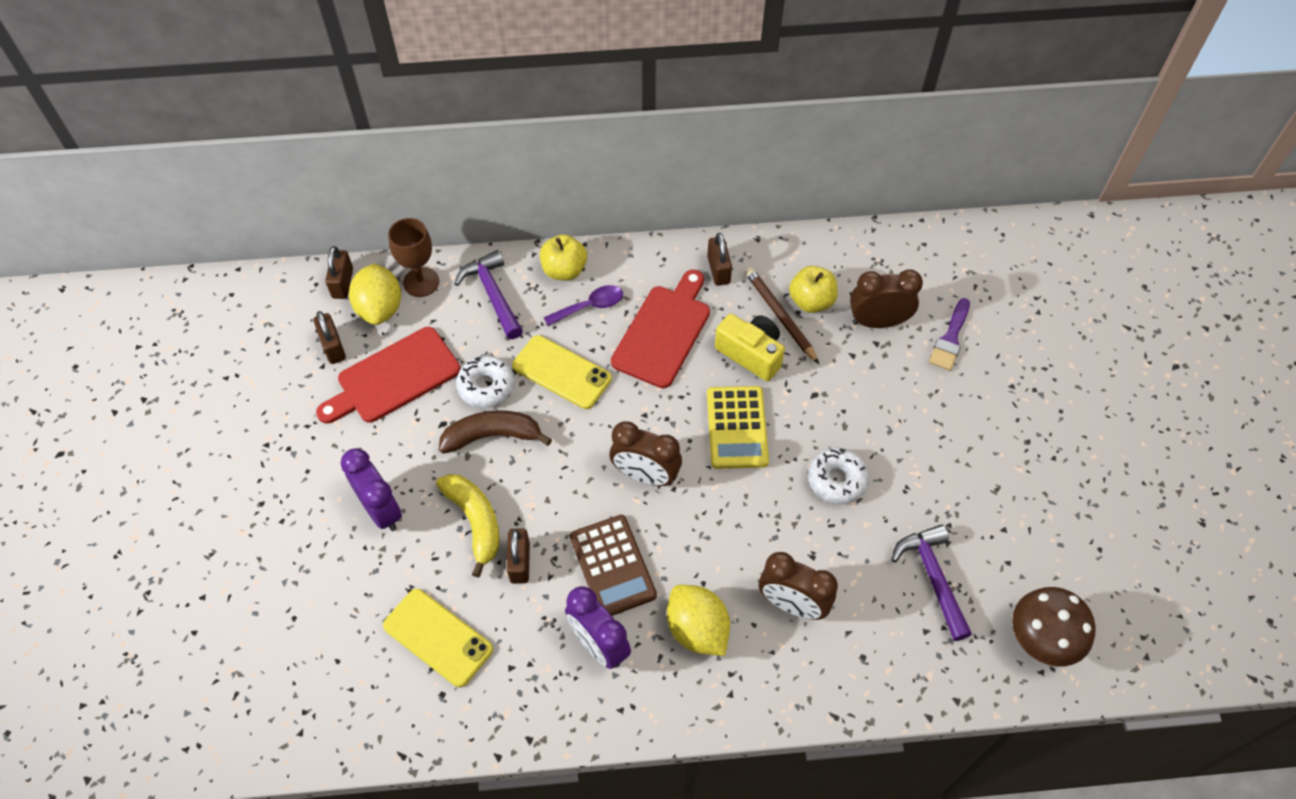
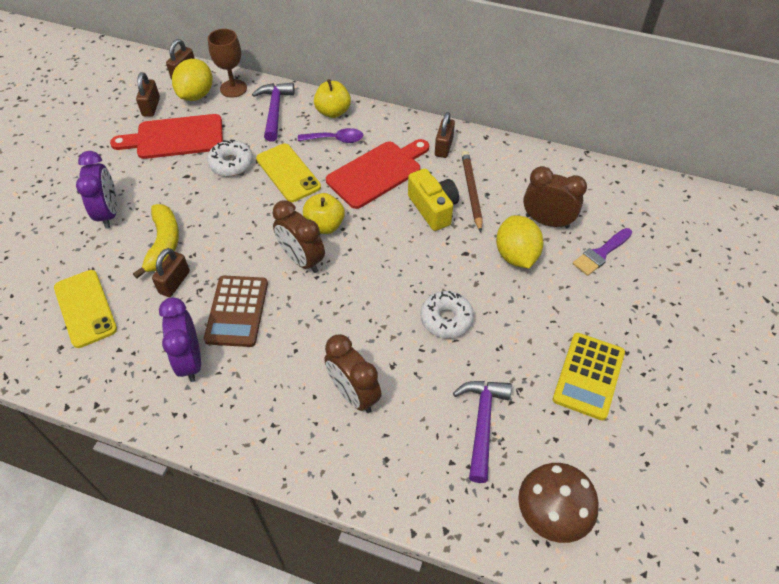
camera: 25 degrees right, 5 degrees down
(492, 436) = (213, 195): brown banana -> none
(697, 629) = (269, 381): yellow lemon -> yellow lemon (516, 255)
(737, 428) = (390, 253): yellow calculator -> yellow calculator (588, 376)
(811, 301) = (502, 190): yellow apple -> yellow apple (324, 225)

